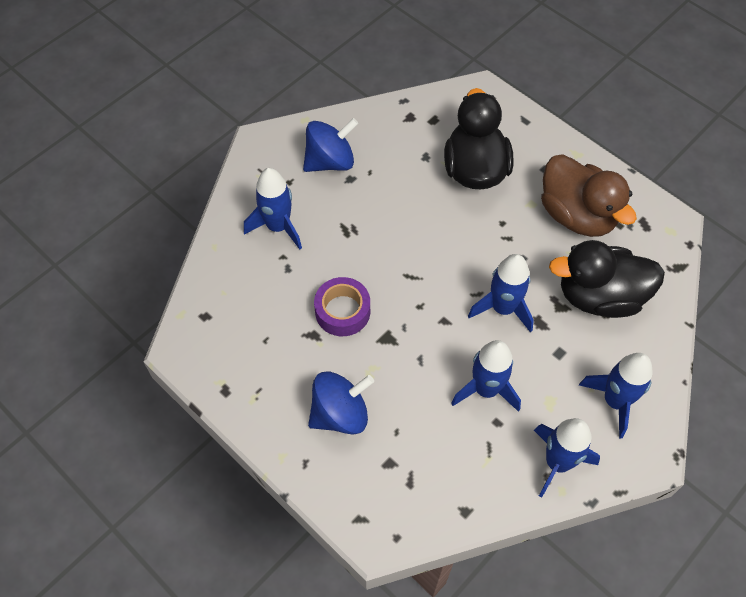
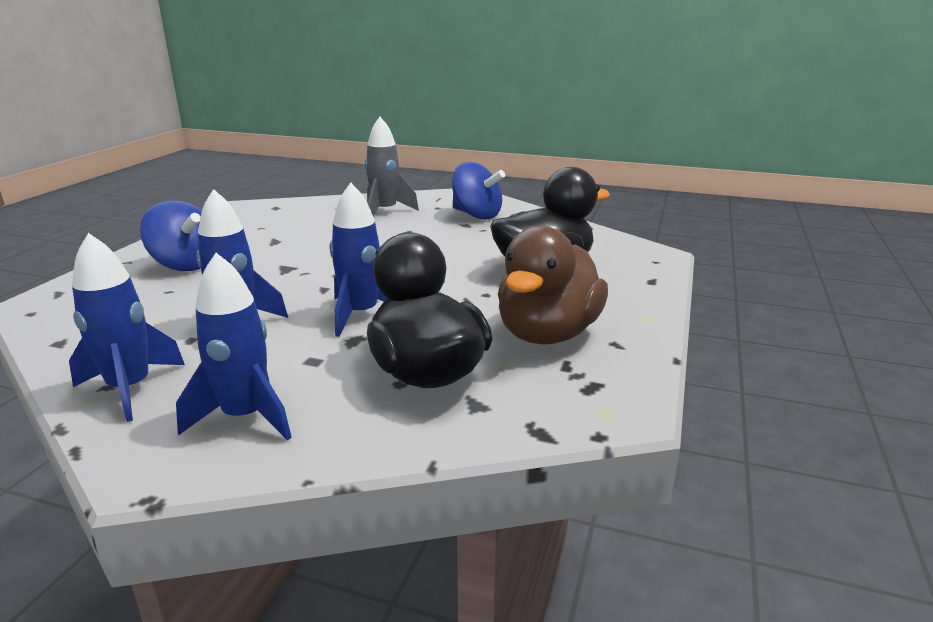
camera: 65 degrees right, 35 degrees down
(278, 227) = (385, 211): blue rocket -> grey rocket
(342, 311) = (308, 246): purple tape -> none

